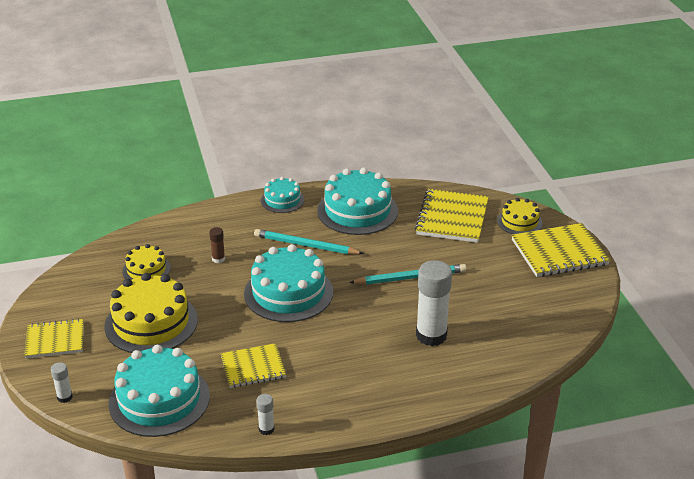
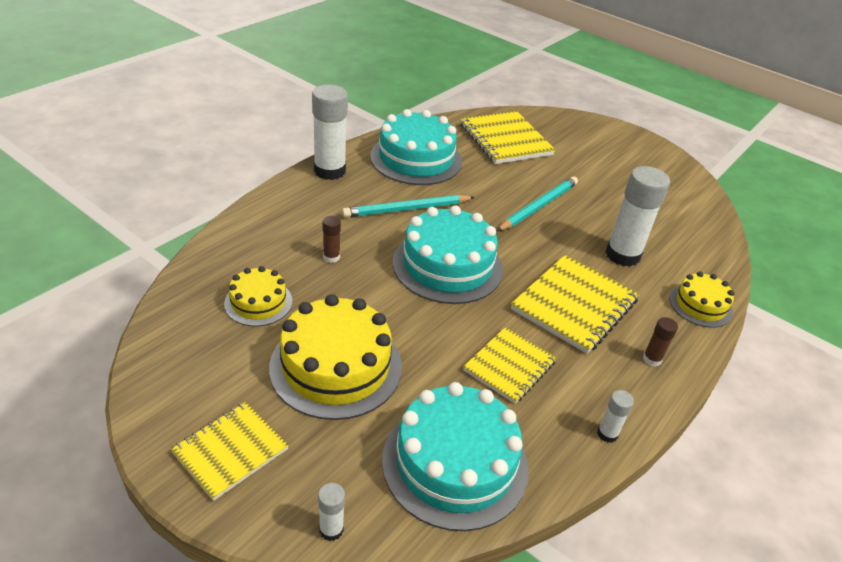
camera: 40 degrees left, 5 degrees up
(282, 200) = (330, 171): turquoise cake -> white glue stick
(356, 406) = (652, 359): none -> brown glue stick
(519, 222) = (560, 127): yellow cake -> yellow cake (700, 305)
(559, 252) = (620, 143): yellow notebook -> yellow notebook (574, 305)

